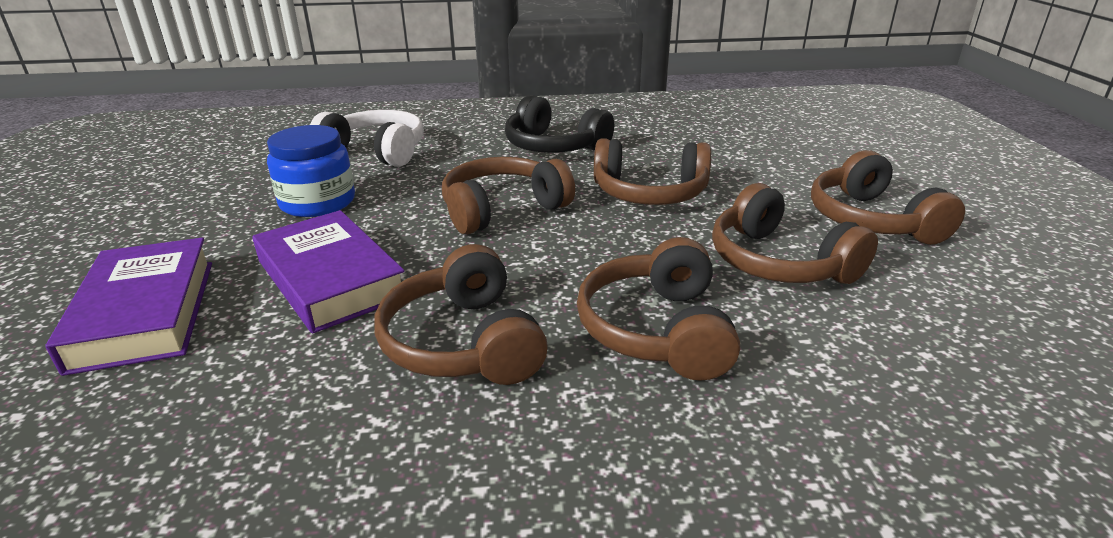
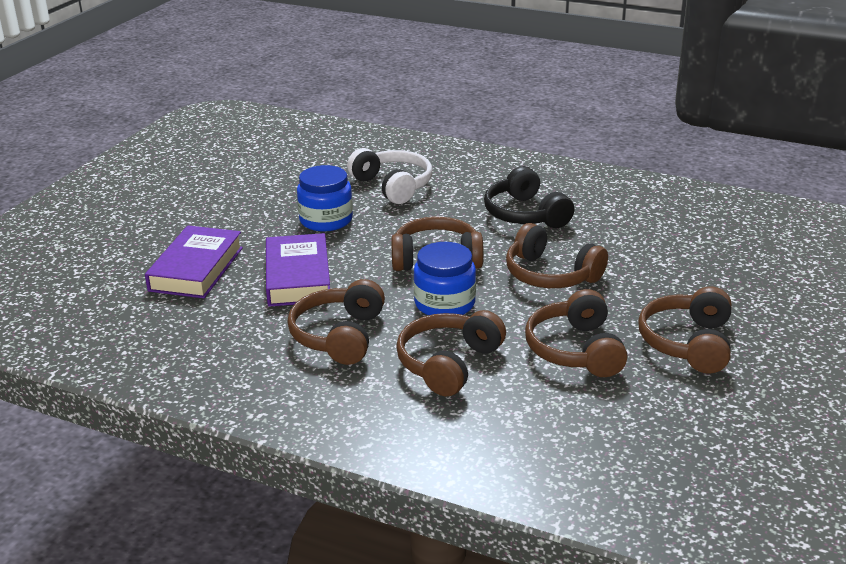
camera: 30 degrees right, 0 degrees up
(567, 255) = (444, 304): none -> blue jar

